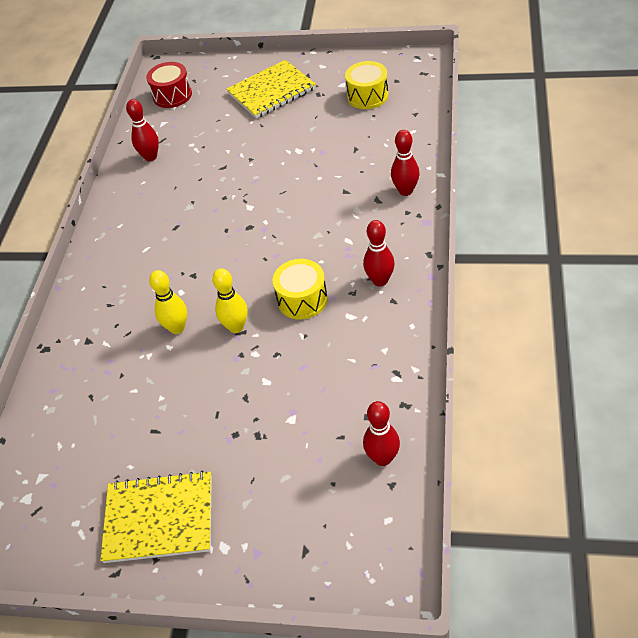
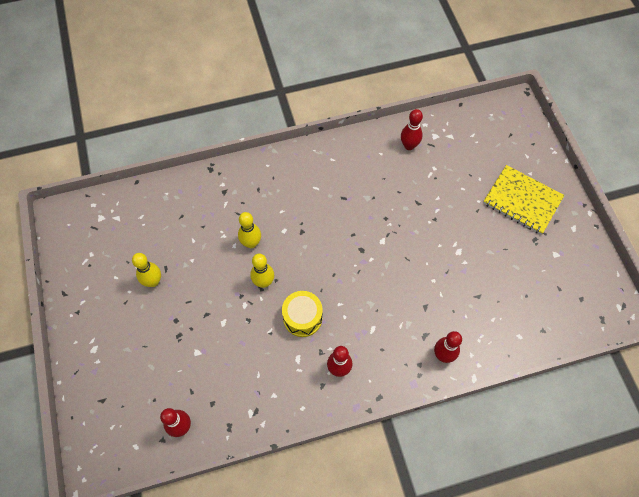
camera: 60 degrees right, 15 degrees up
(159, 518) = (104, 301): yellow notebook -> none
(165, 449) = (153, 281): none -> yellow bowling pin
(172, 95) = (485, 127): red drum -> none
(367, 96) = (549, 282): yellow drum -> none

